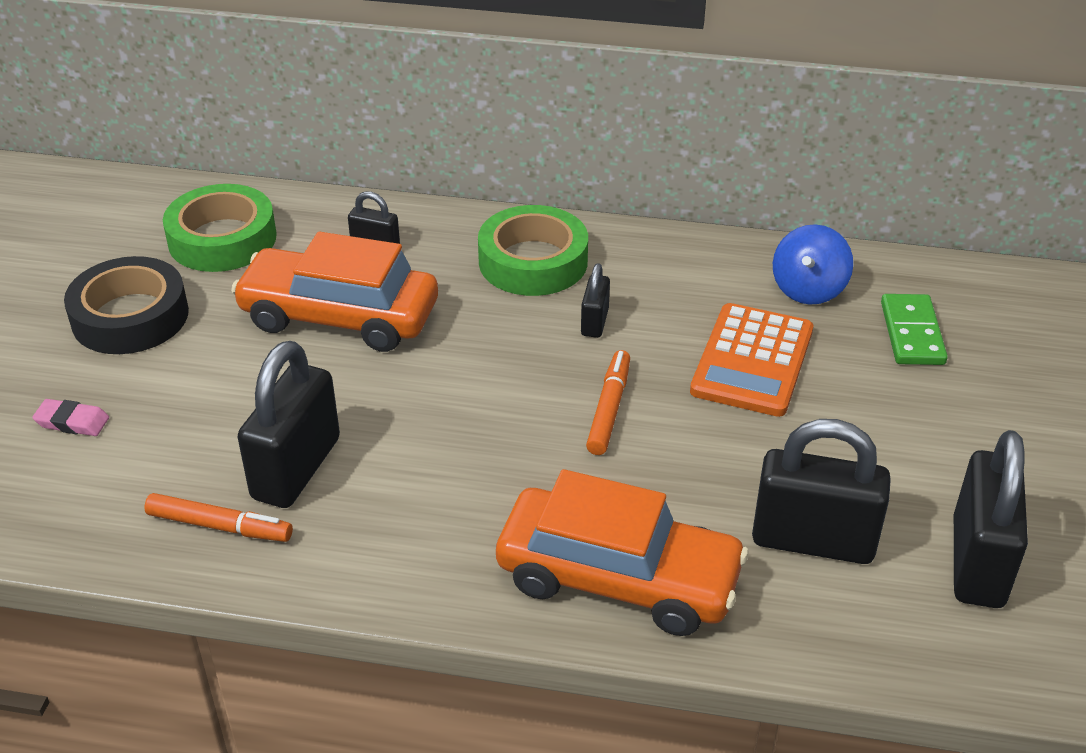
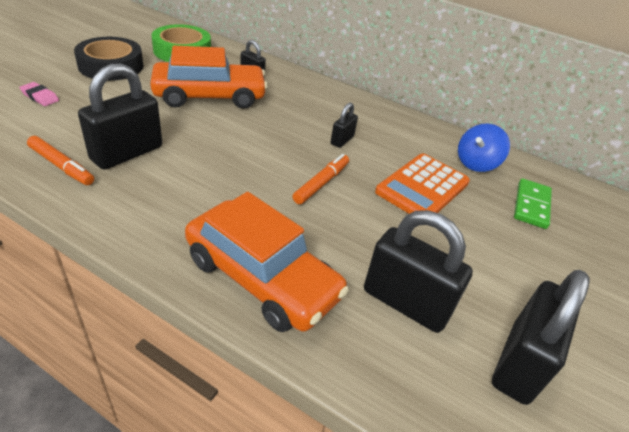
camera: 15 degrees right, 0 degrees up
(339, 316) = (210, 96): orange car -> orange car turned 135 degrees clockwise
(533, 261) = (327, 104): green tape -> none

